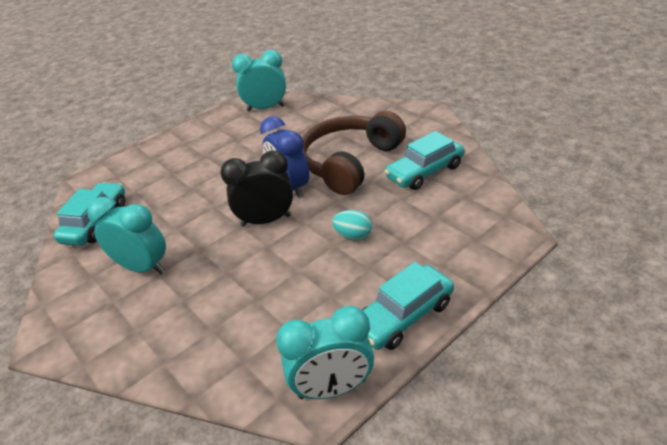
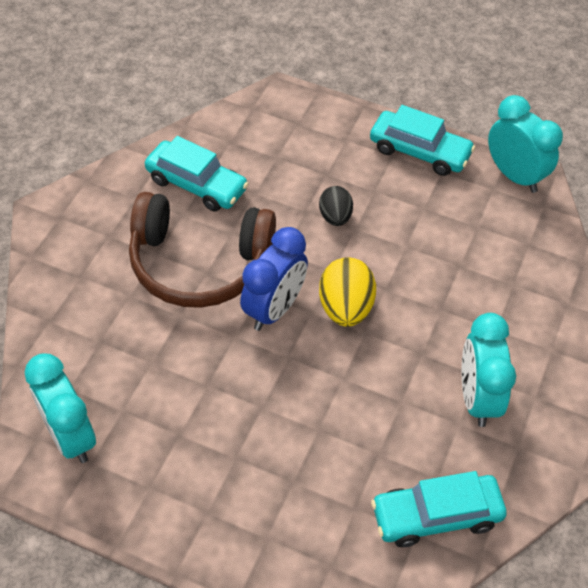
camera: 120 degrees left, 15 degrees up
(266, 220) = (345, 308): black clock -> yellow egg
(353, 236) = (335, 217): turquoise egg -> black egg

